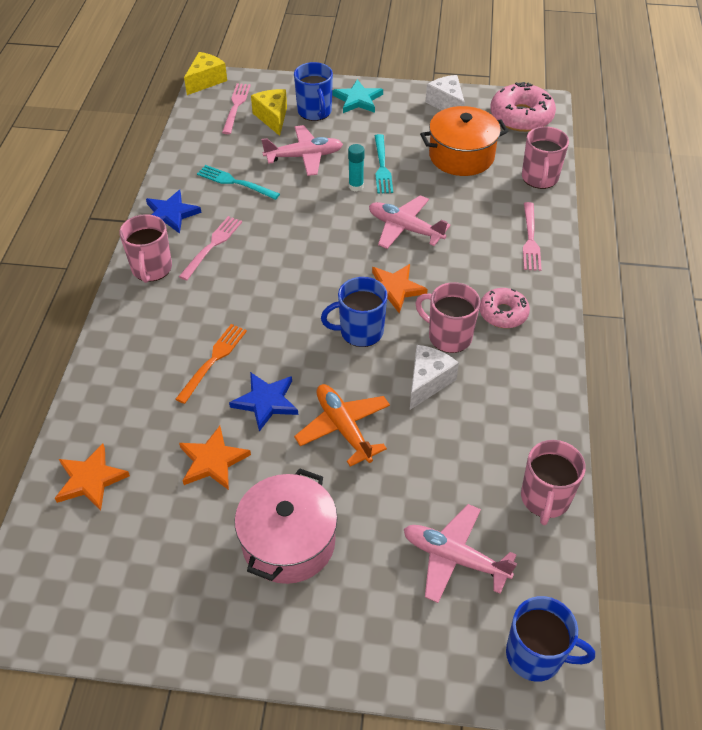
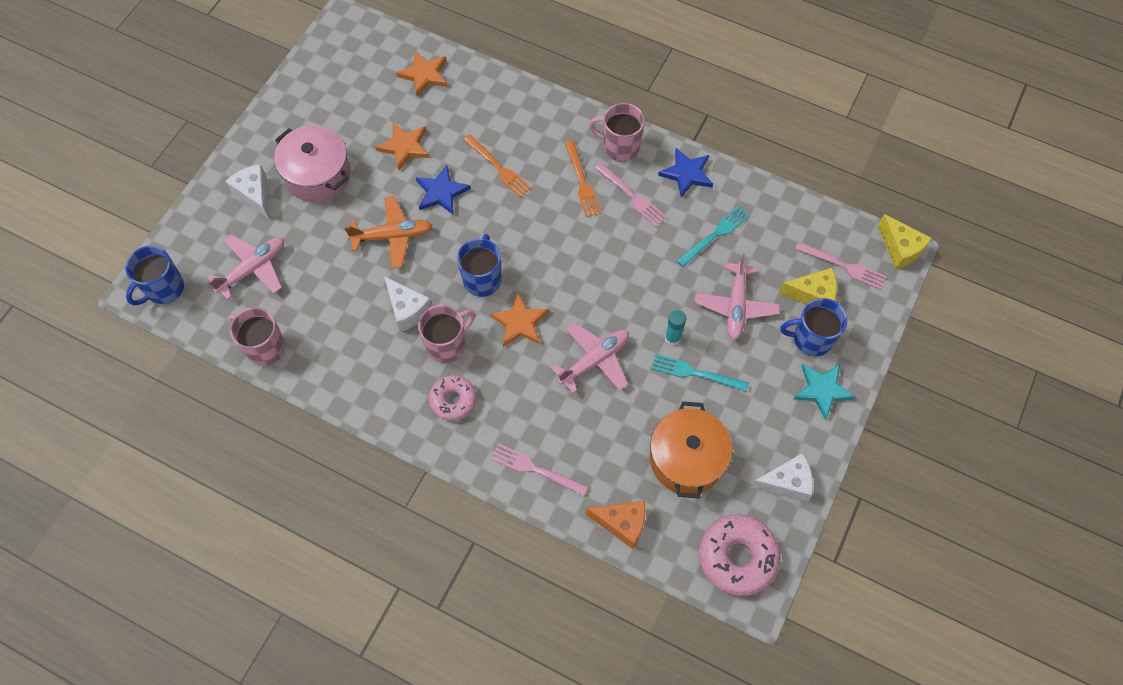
camera: 110 degrees right, 15 degrees up
(208, 286) = (582, 182): none -> orange fork
(348, 606) = (255, 195): none -> white cheese
(539, 178) = (622, 524): pink mug -> orange cheese

